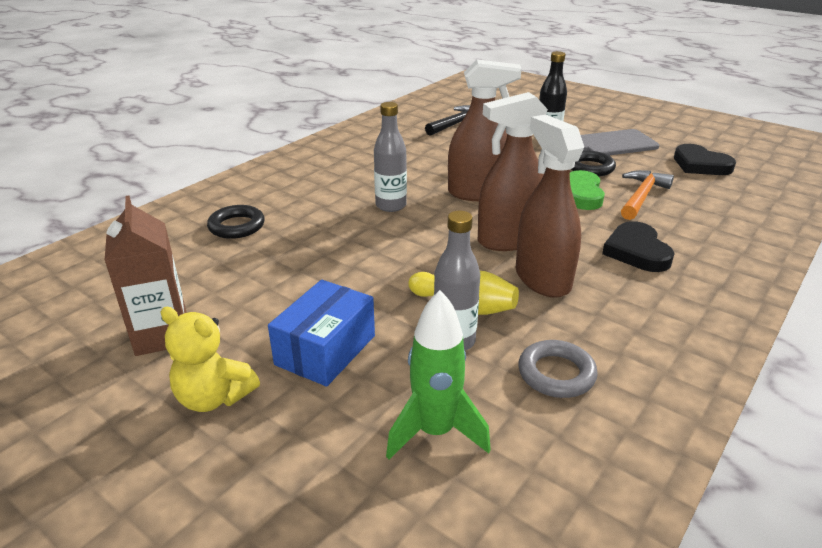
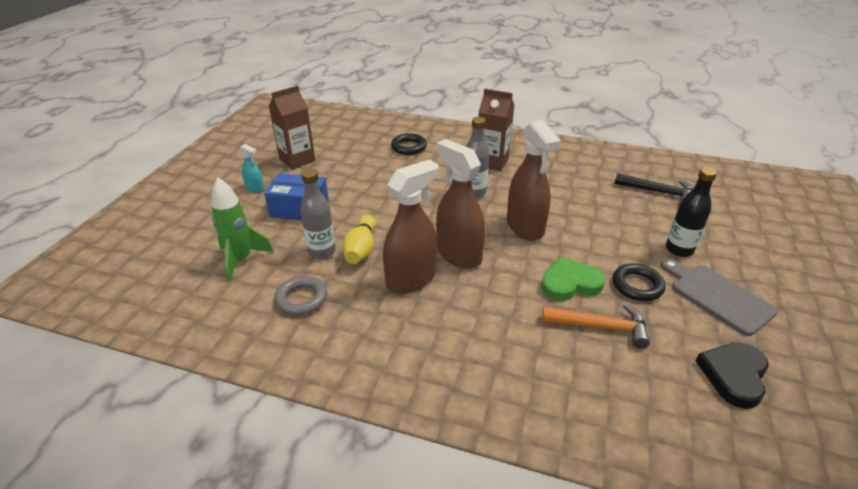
camera: 70 degrees right, 5 degrees up
(214, 397) = (255, 188): yellow teddy bear -> turquoise spray bottle
(333, 181) = (492, 162): none -> brown carton
(636, 251) = (484, 329): black heart -> none

